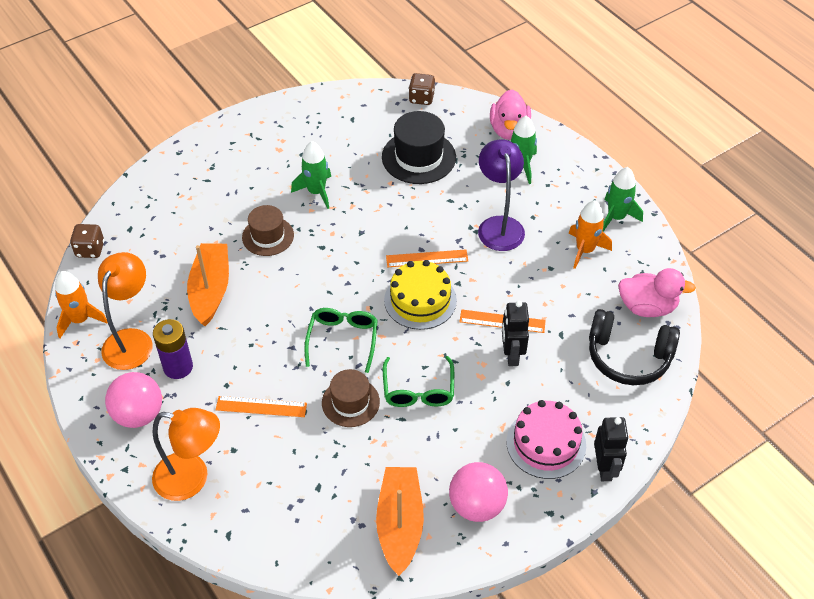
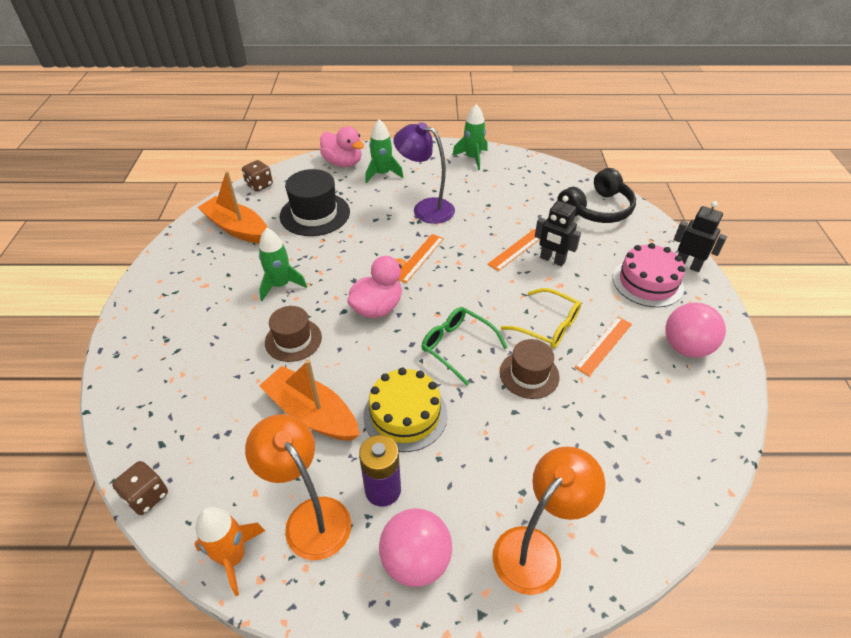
camera: 55 degrees left, 5 degrees down
(261, 406) = (486, 442): orange ruler -> orange ruler (603, 345)
(400, 524) = (681, 405): orange boat -> orange boat (237, 228)
(418, 390) = (547, 326): green glasses -> yellow glasses
(420, 300) = (457, 281): yellow cake -> yellow cake (405, 415)
(585, 250) = (487, 183): orange rocket -> none
(647, 307) = (560, 182): pink duck -> pink duck (377, 307)

